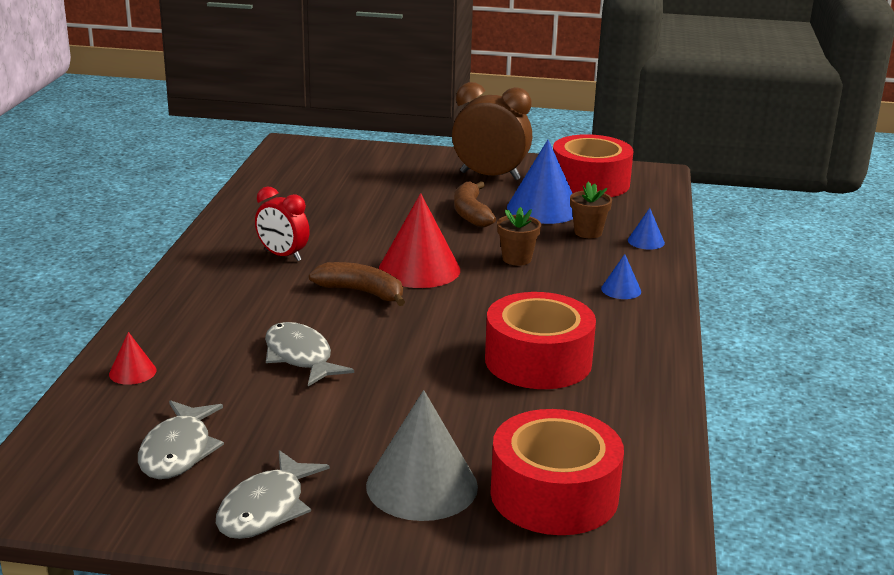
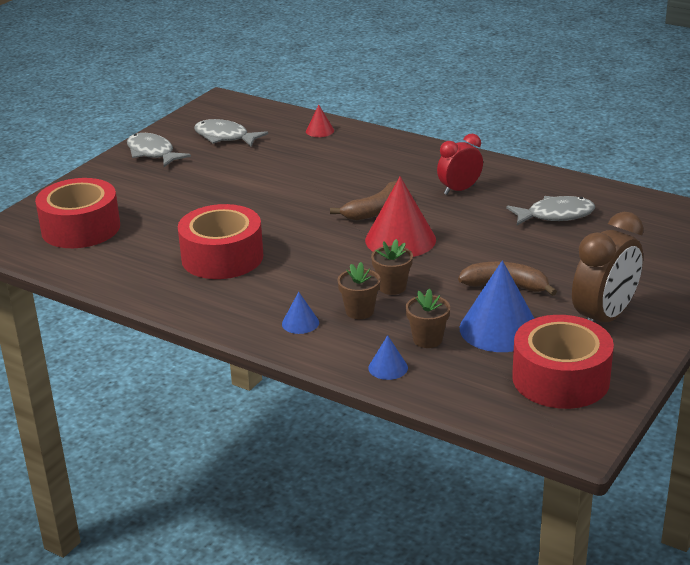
camera: 115 degrees right, 5 degrees up
(300, 357) = (297, 178): grey fish -> grey fish (555, 215)
(422, 485) = (128, 193): grey cone -> none
(573, 266) = (359, 311): none -> brown flower pot

